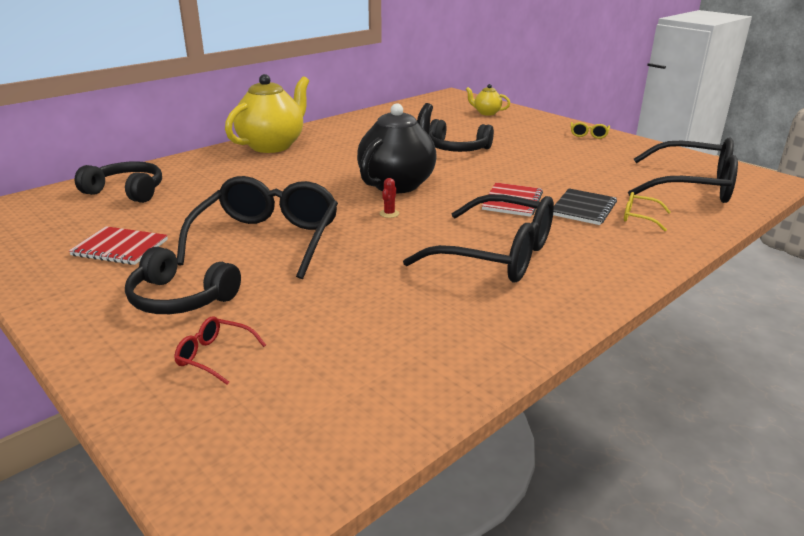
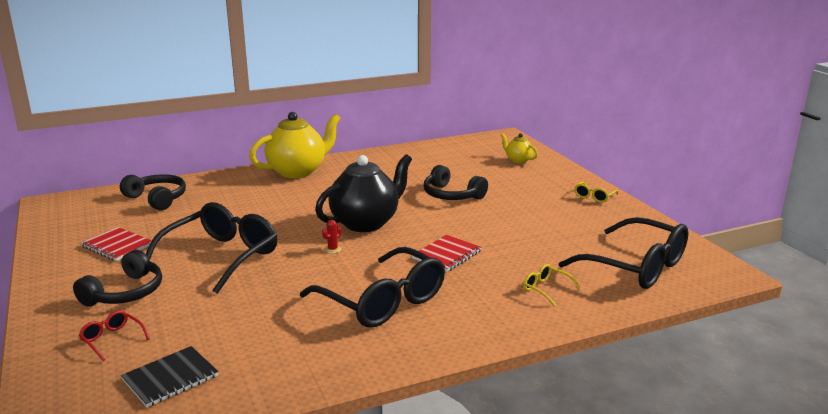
camera: 20 degrees right, 5 degrees down
(181, 298) = (125, 293): black headphones -> black headphones turned 105 degrees counterclockwise
(583, 208) = (503, 272): black notebook -> black notebook (170, 378)

